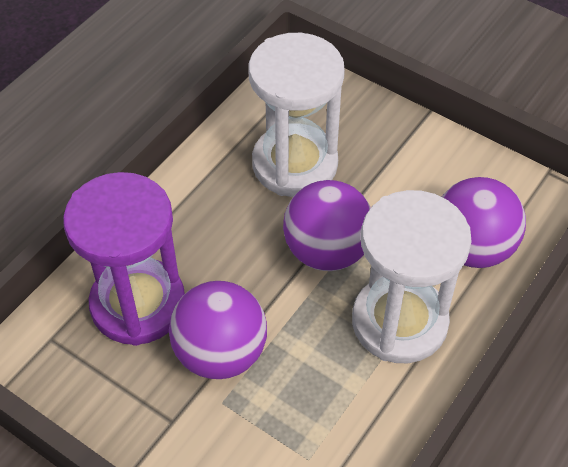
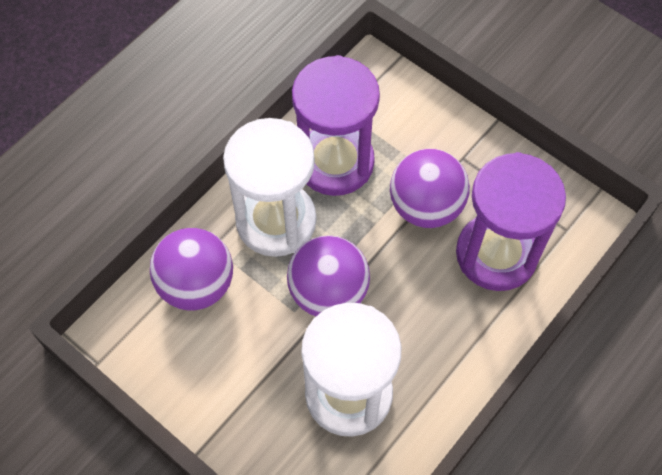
camera: 175 degrees left, 10 degrees up
(339, 401) = (335, 162): none -> purple hourglass

